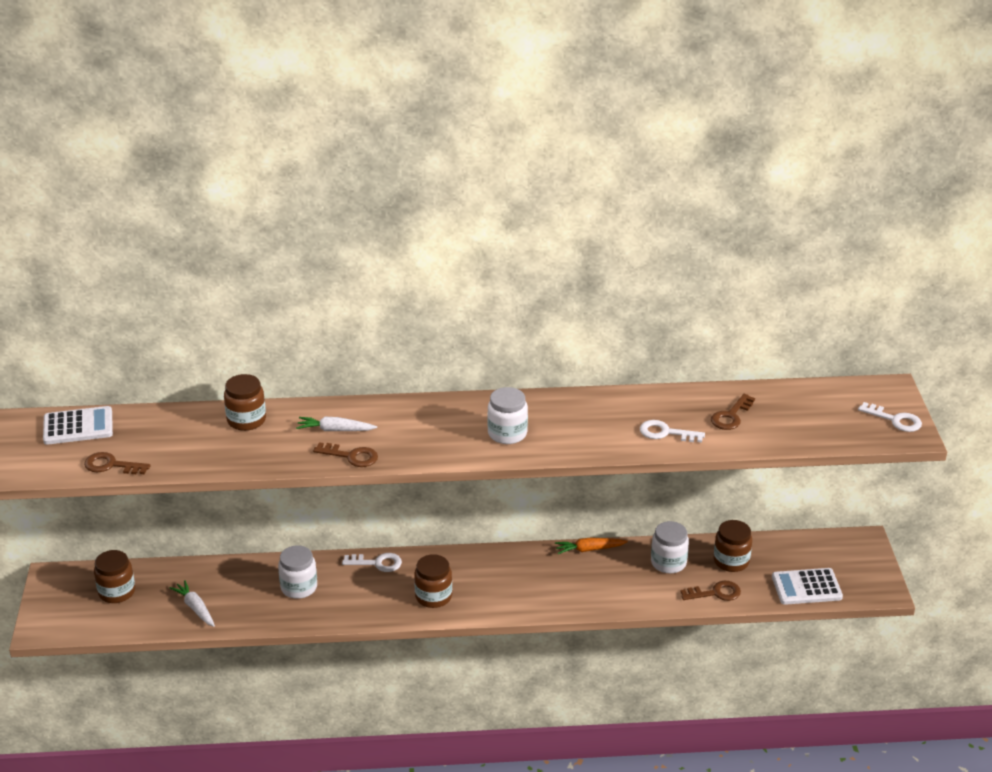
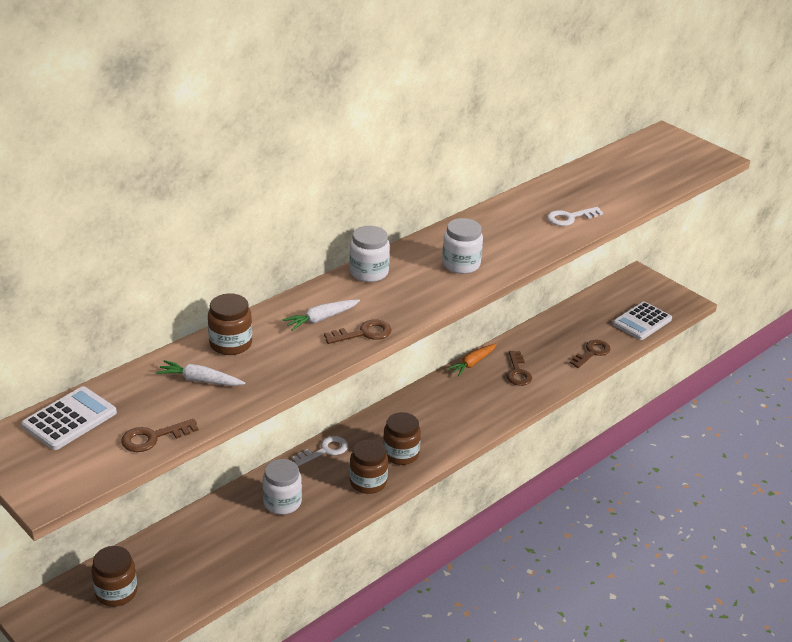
camera: 40 degrees left, 0 degrees up
(195, 608) = (210, 567): white carrot -> white carrot (200, 380)
(668, 562) = (537, 347): white jar -> white jar (369, 272)
(731, 416) = (595, 189): brown key -> brown key (518, 372)
(731, 561) = (575, 326): brown jar -> brown jar (368, 482)
(895, 420) = (695, 152): white key -> none

